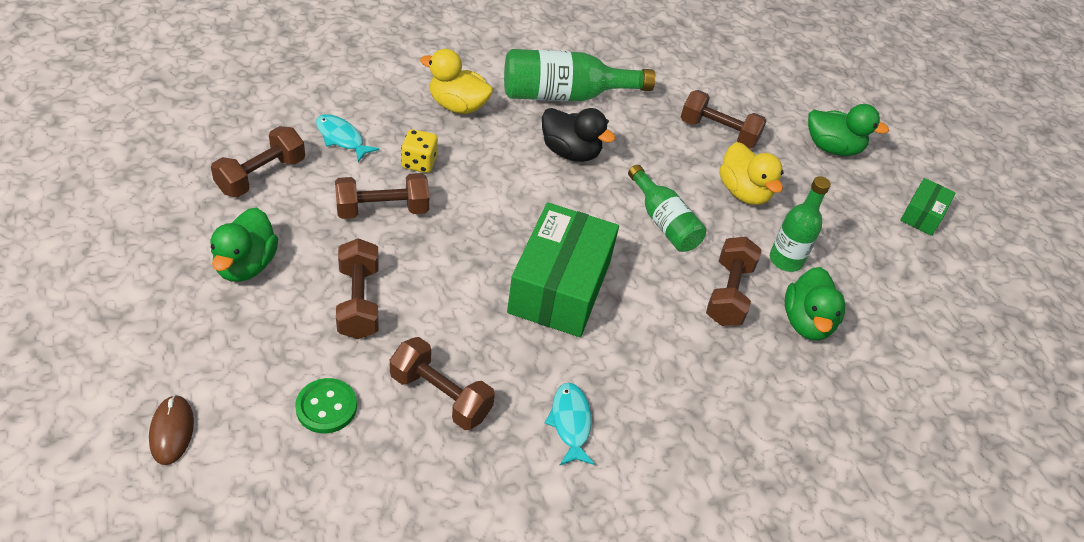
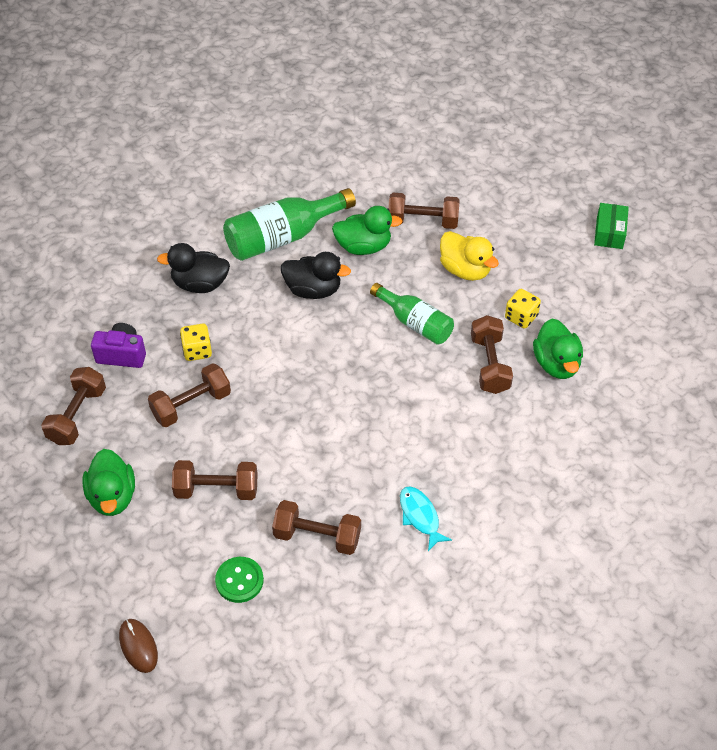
camera: 15 degrees left, 5 degrees up
(341, 138) = (122, 354): turquoise fish -> purple camera
(359, 302) = (216, 489): brown dumbbell -> brown dumbbell turned 60 degrees counterclockwise
(457, 106) = (200, 284): yellow duck -> black duck
(559, 286) = (361, 412): green box -> none
(786, 260) = (521, 317): green bottle -> yellow dice
(832, 148) = (518, 198): green duck -> green duck (363, 246)

